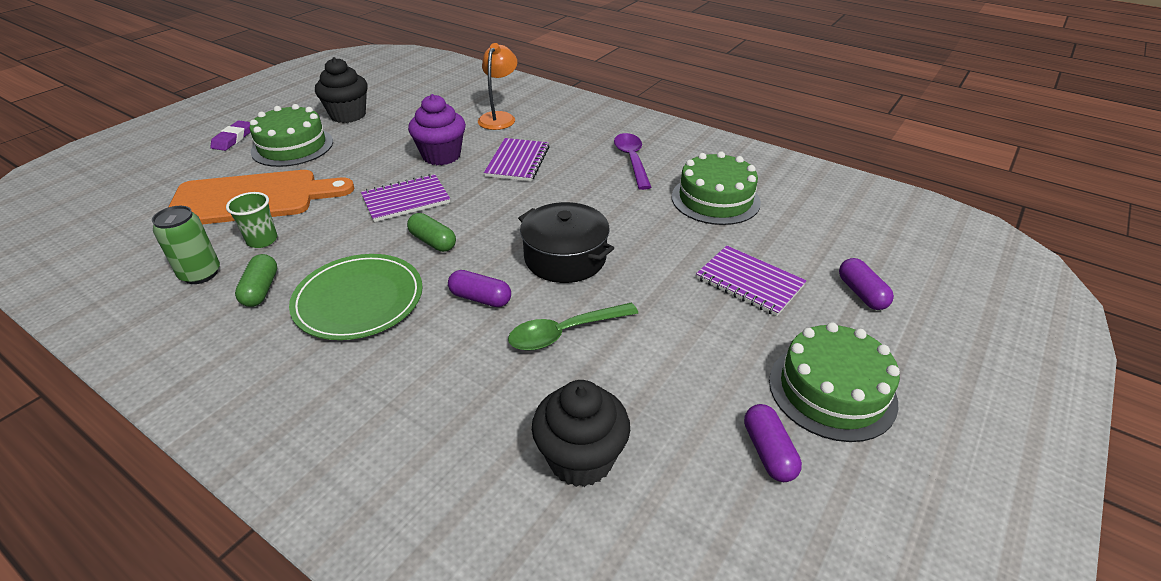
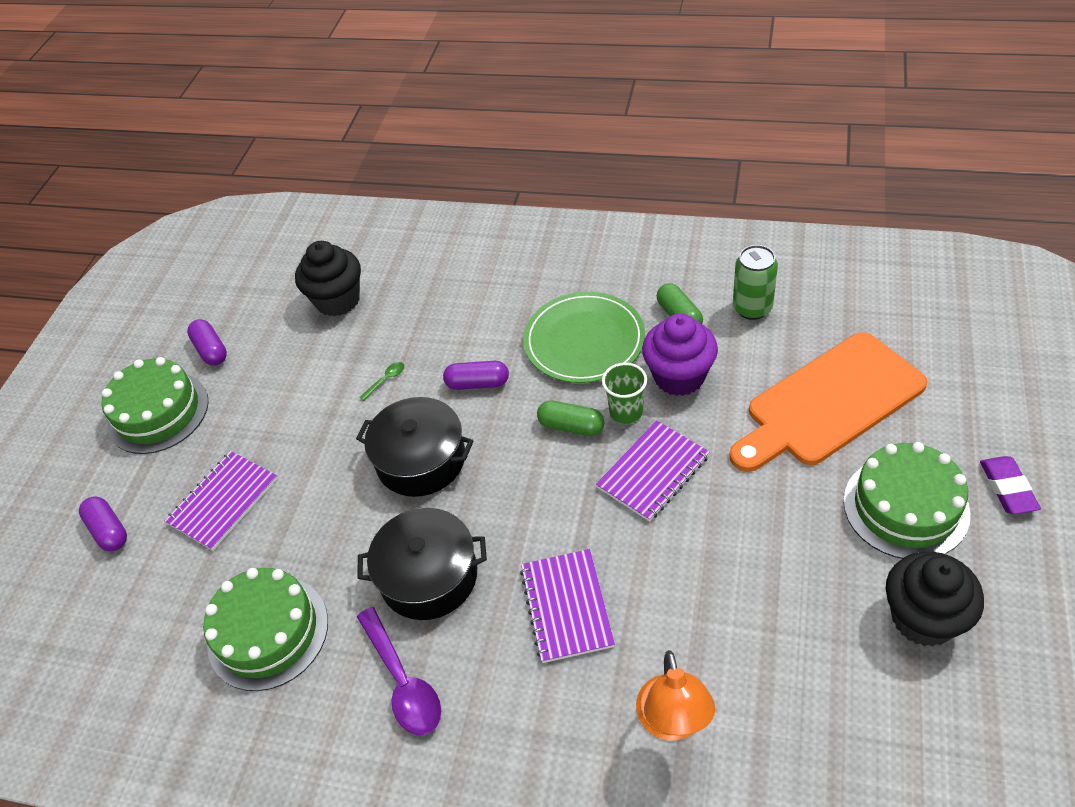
camera: 165 degrees right, 10 degrees up
(262, 240) = (744, 360): green cup -> green cup (626, 411)
(441, 156) = (682, 575): purple cupcake -> purple cupcake (679, 377)
(564, 333) = (386, 380): green spoon -> green spoon, size x0.45
(594, 195) = (429, 576): none -> black pot
(749, 282) = (223, 501): purple notebook -> purple notebook turned 75 degrees counterclockwise

